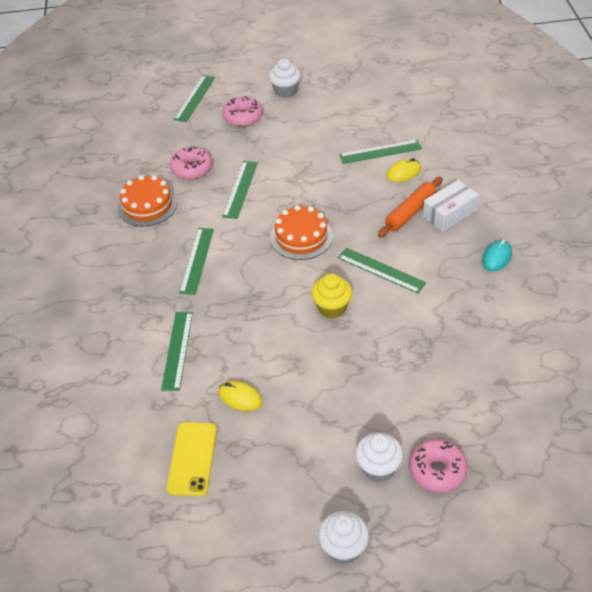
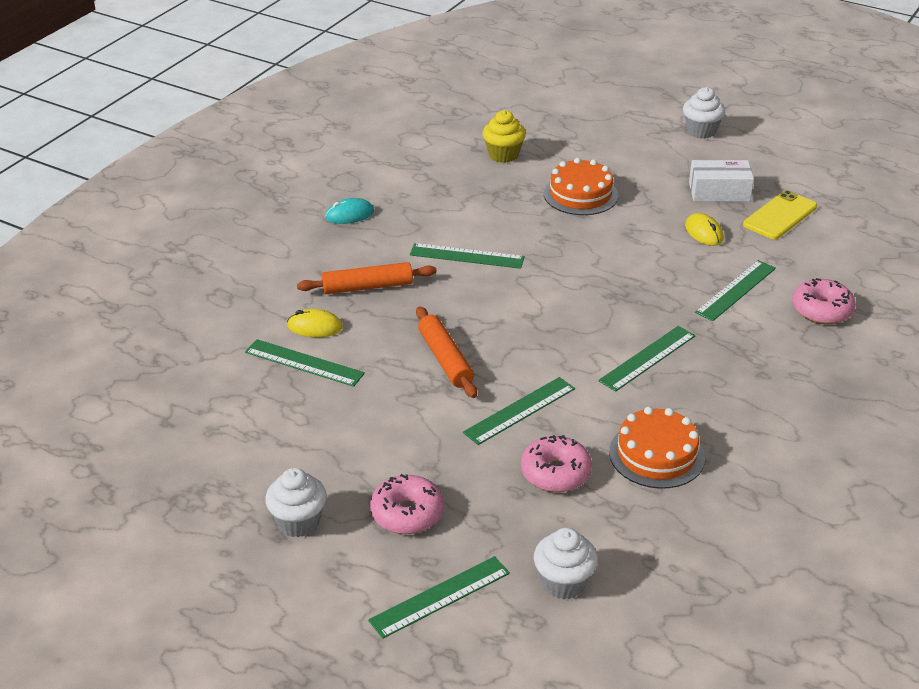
camera: 145 degrees left, 10 degrees down
(301, 237) = (508, 322): orange cake -> orange cake (580, 194)
(310, 194) = (445, 359): none -> orange rolling pin
(332, 308) = (551, 252): yellow cupcake -> yellow cupcake (503, 155)
(378, 468) = (632, 151): white cupcake -> white cupcake (563, 583)
(381, 270) = (467, 256): green ruler -> green ruler turned 60 degrees counterclockwise
(437, 471) = (590, 133): pink donut -> pink donut (821, 310)
(449, 213) = (332, 266): white box -> white box (719, 192)

